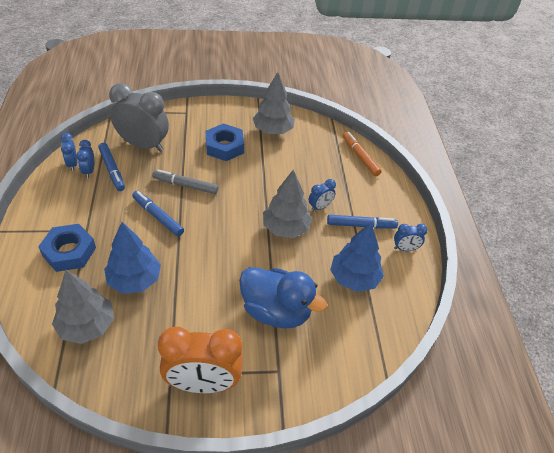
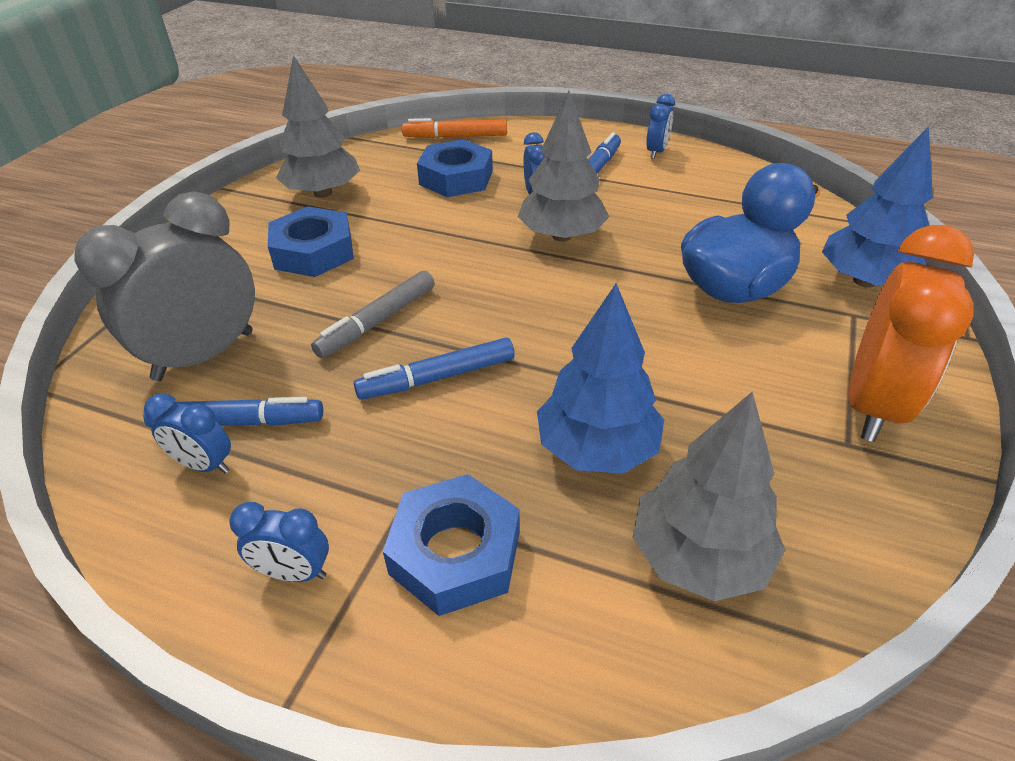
camera: 60 degrees left, 5 degrees down
(72, 164) = (149, 494): blue clock -> blue clock (294, 572)
(317, 171) = (456, 178): none -> blue nut
(354, 278) = (694, 203): blue tree -> blue tree (864, 281)

